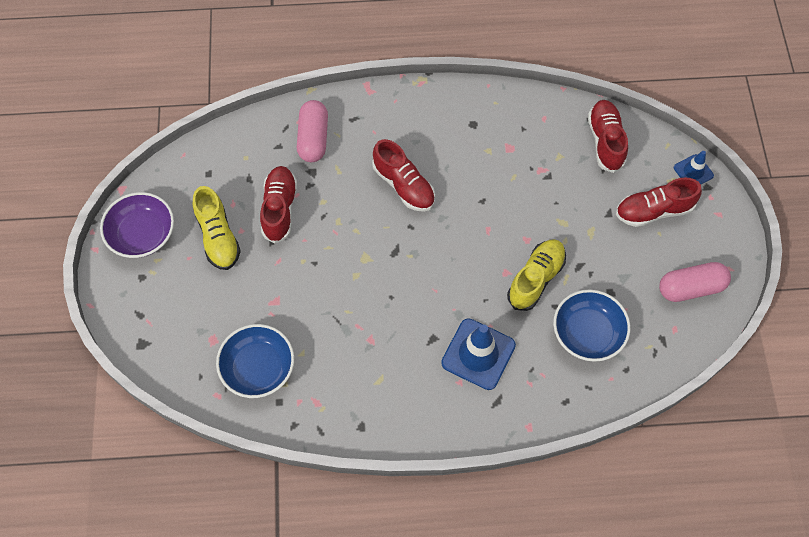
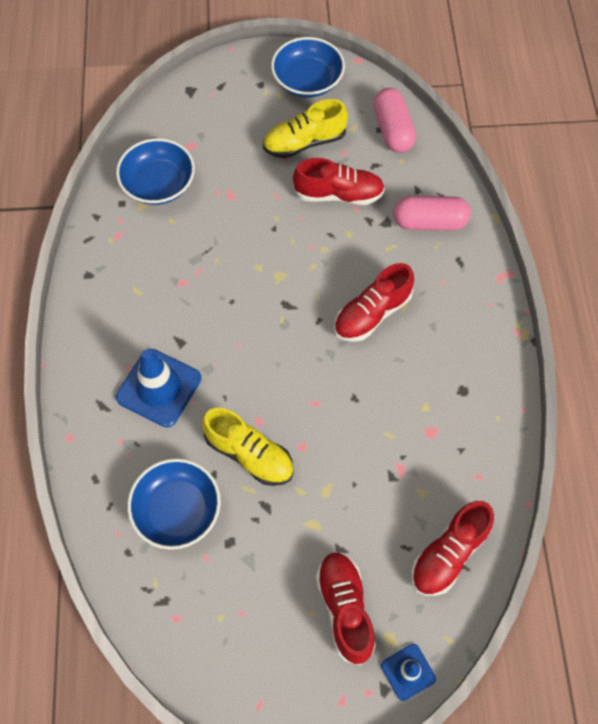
camera: 90 degrees right, 0 degrees up
(142, 234) = (307, 80): purple bowl -> blue bowl
(605, 141) = (449, 553): red shoe -> red shoe turned 135 degrees clockwise
(691, 288) = (232, 646): pink capsule -> pink capsule (393, 130)

